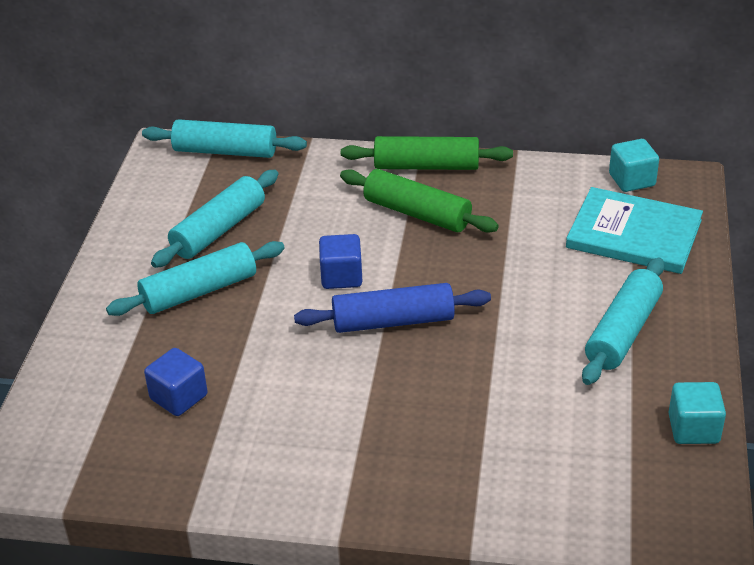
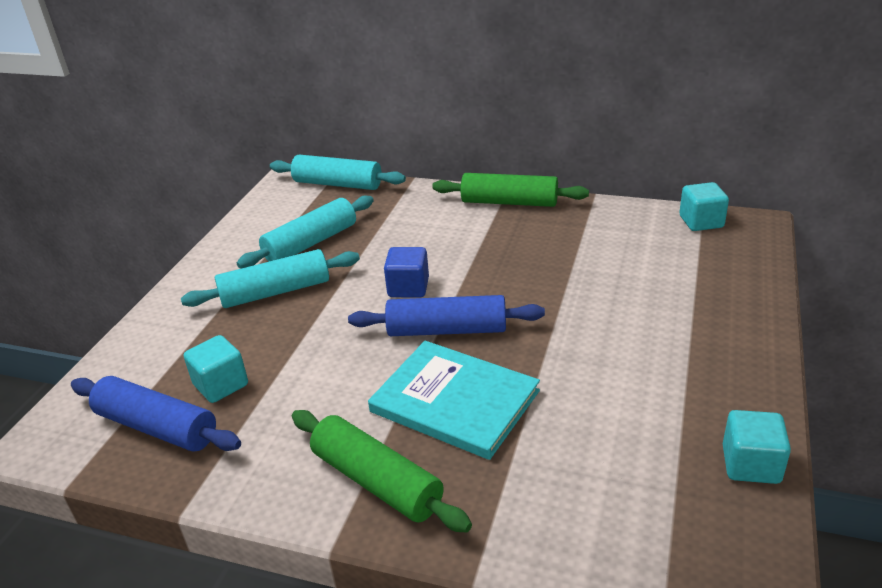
camera: 10 degrees right, 5 degrees down
(130, 445) = (157, 427): none -> blue rolling pin
(179, 397) = (221, 385): blue cube -> turquoise cube
(417, 213) = (492, 239): green rolling pin -> green rolling pin (376, 481)
(623, 332) = (679, 356): turquoise rolling pin -> none
(634, 234) = (699, 267): turquoise book -> turquoise book (455, 401)

